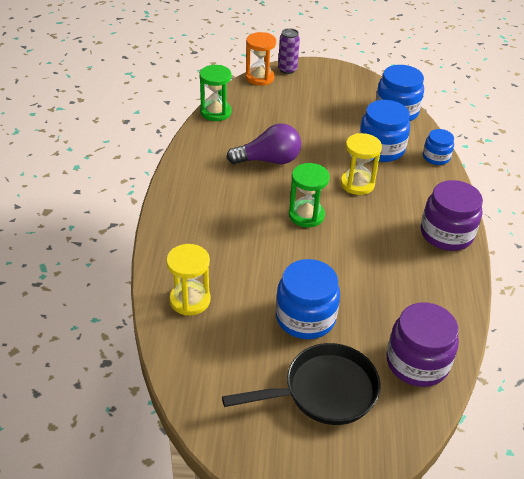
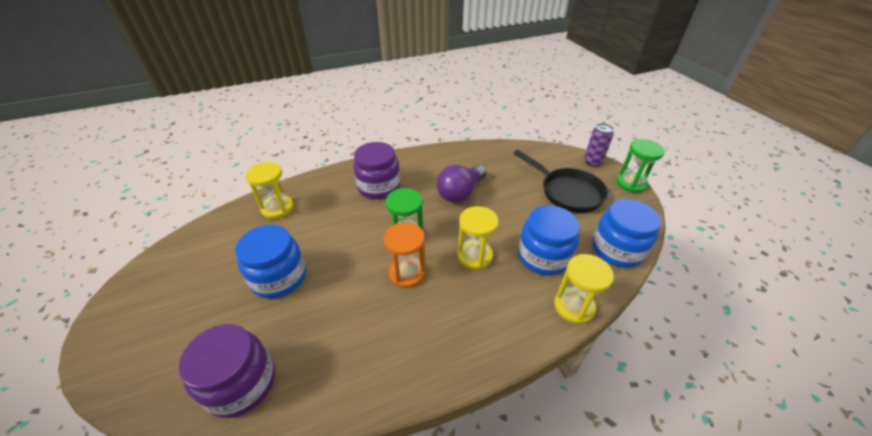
camera: 65 degrees right, 0 degrees up
(215, 112) = (493, 148): green hourglass -> green hourglass (631, 183)
(259, 78) = (562, 152): orange hourglass -> orange hourglass (407, 273)
(269, 160) = (460, 192): purple light bulb -> purple light bulb turned 75 degrees clockwise
(323, 391) = (194, 318): black pan -> black pan (567, 192)
(436, 157) = (574, 306): blue jar -> yellow hourglass
(446, 234) = (449, 355): purple jar -> purple jar (379, 187)

